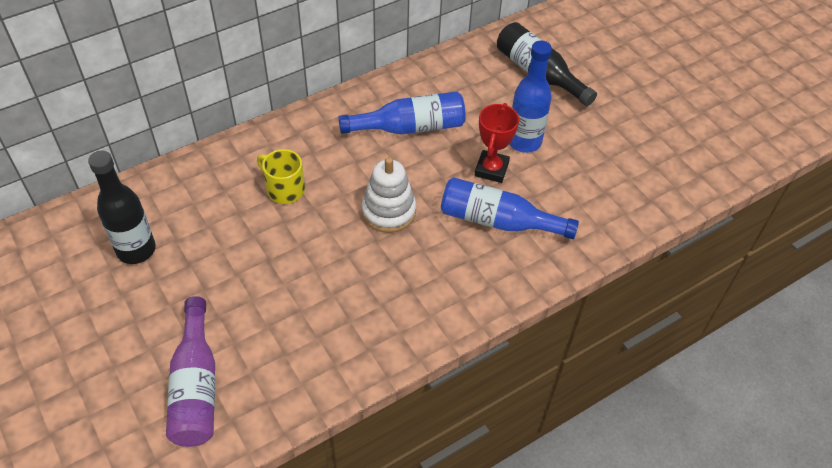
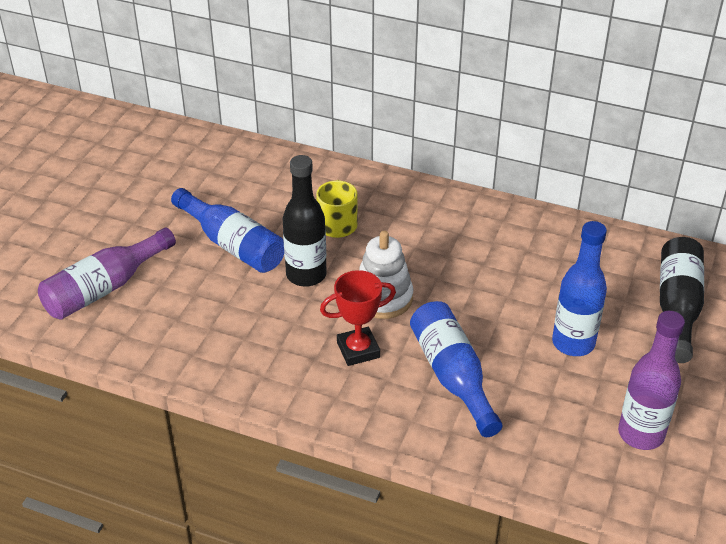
camera: 55 degrees right, 10 degrees down
(136, 250) = (195, 185): black bottle -> black bottle (306, 275)
(410, 127) = (494, 258): blue bottle -> blue bottle (232, 244)
(491, 169) = (510, 338): red trophy -> red trophy (358, 350)
(625, 162) = (641, 434): none -> purple bottle

